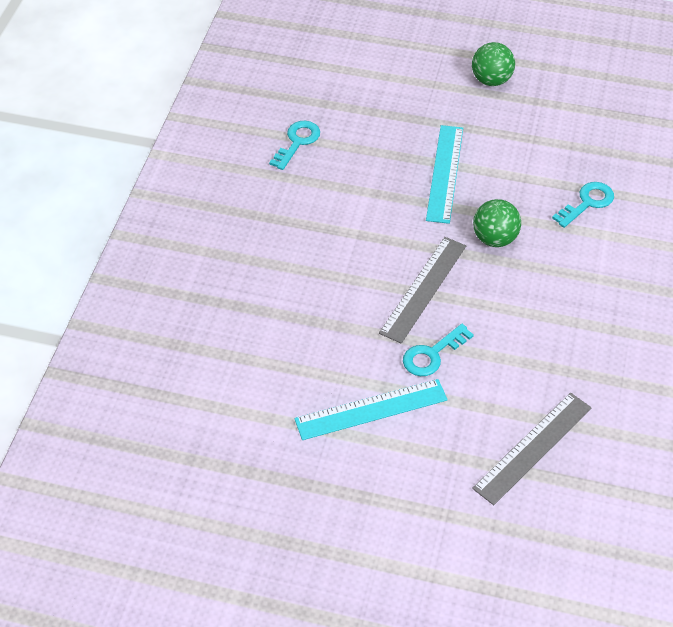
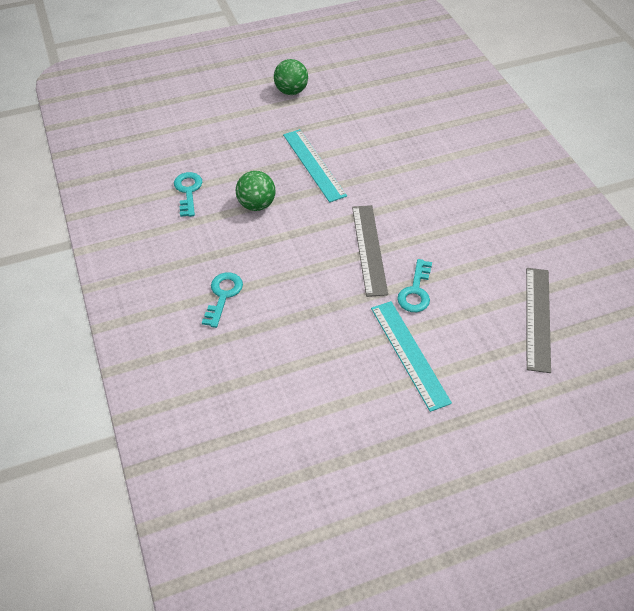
camera: 35 degrees left, 0 degrees up
(371, 409) = (409, 354): turquoise ruler -> turquoise ruler turned 60 degrees counterclockwise
(495, 239) = (386, 192): green ball -> green ball (256, 205)
(587, 203) = (423, 141): turquoise key -> turquoise key (223, 296)

